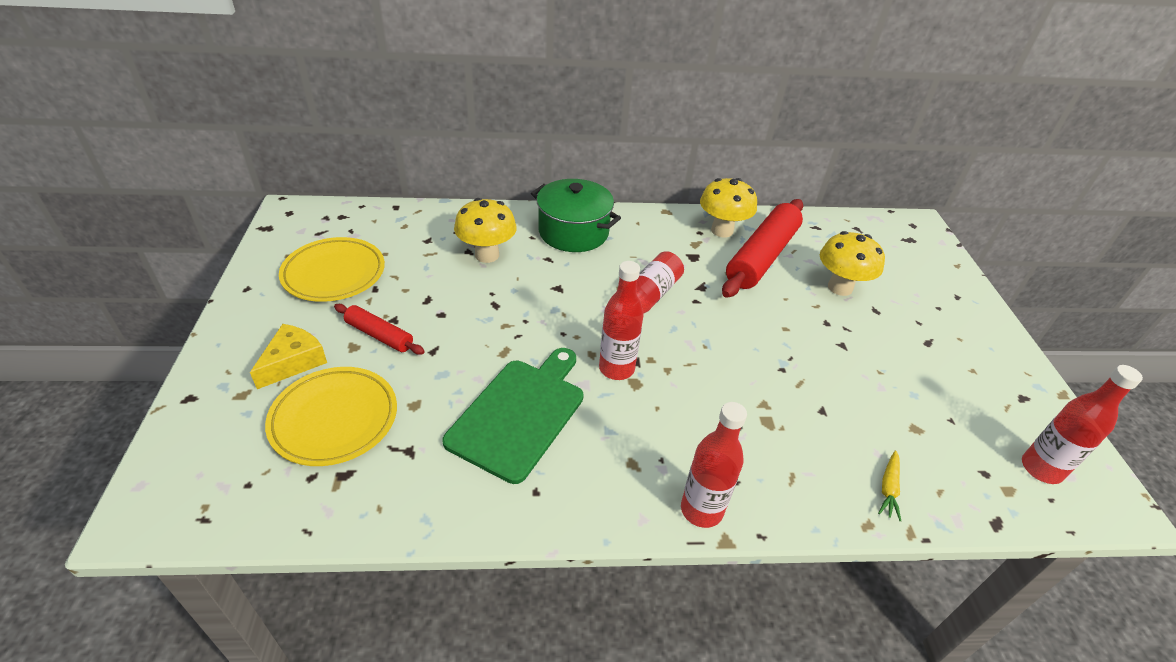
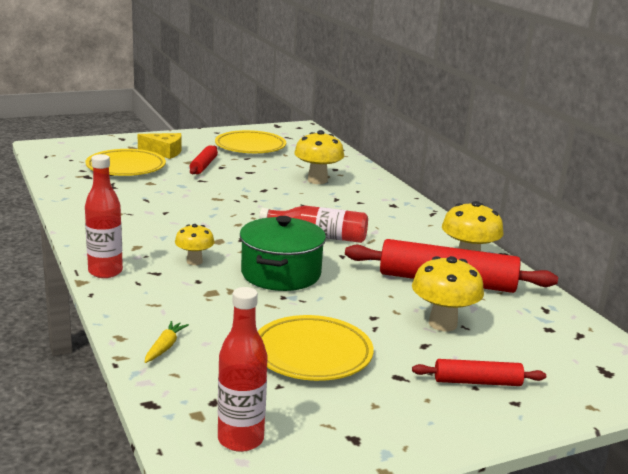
camera: 70 degrees right, 20 degrees down
(519, 414) = (160, 209): green cutting board -> none
(573, 232) = (382, 203): green pot -> green pot (281, 274)
(616, 369) = (228, 233): red bottle -> none
(688, 417) = (194, 261): none -> yellow mushroom
(888, 488) = (165, 347): yellow carrot -> yellow carrot turned 105 degrees clockwise
(895, 382) = (312, 354): none -> yellow plate
(931, 304) = (477, 382): none -> red rolling pin

